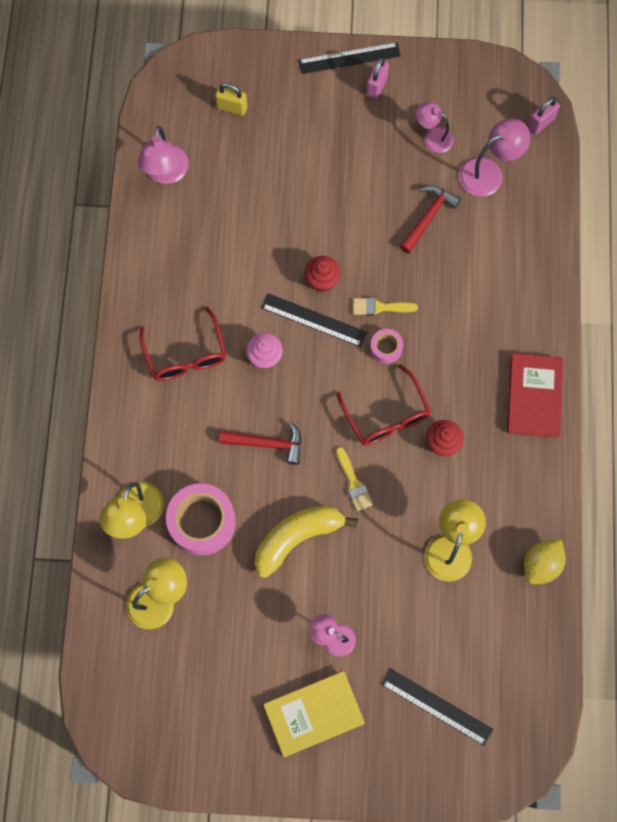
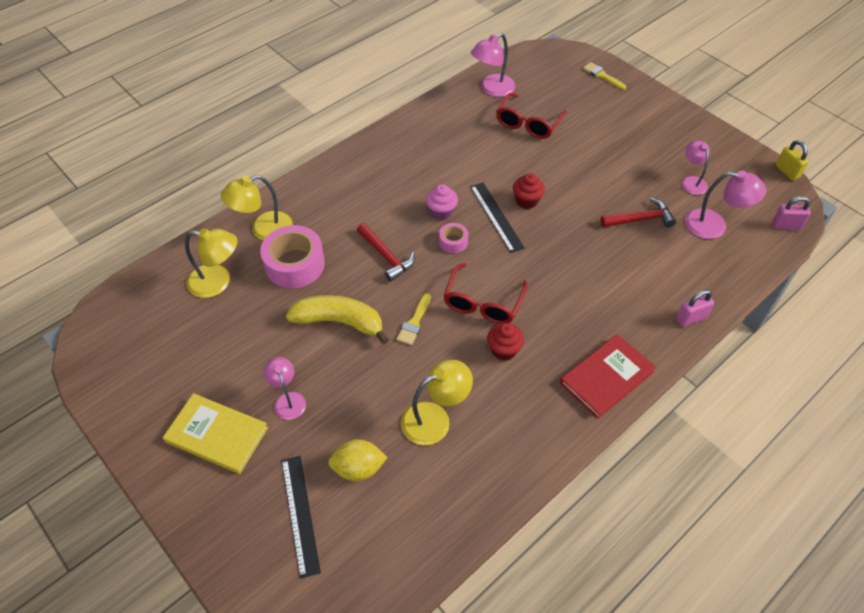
camera: 45 degrees right, 20 degrees down
(186, 355) = (395, 176): red glasses -> red glasses (528, 123)
(232, 108) = (569, 86): yellow padlock -> yellow padlock (787, 172)
(349, 58) = (675, 110): black ruler -> none
(377, 86) = (679, 133): pink padlock -> pink padlock (691, 318)
(380, 307) = (549, 242): yellow brush -> yellow brush (602, 76)
(386, 348) = (527, 266): pink tape -> pink tape (453, 242)
(541, 564) = (490, 492): yellow lemon -> yellow lemon (358, 468)

